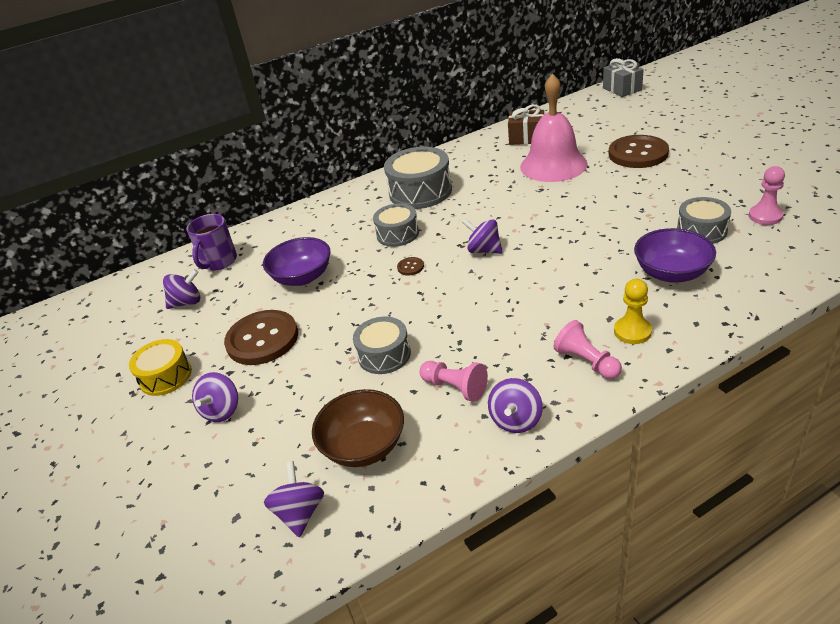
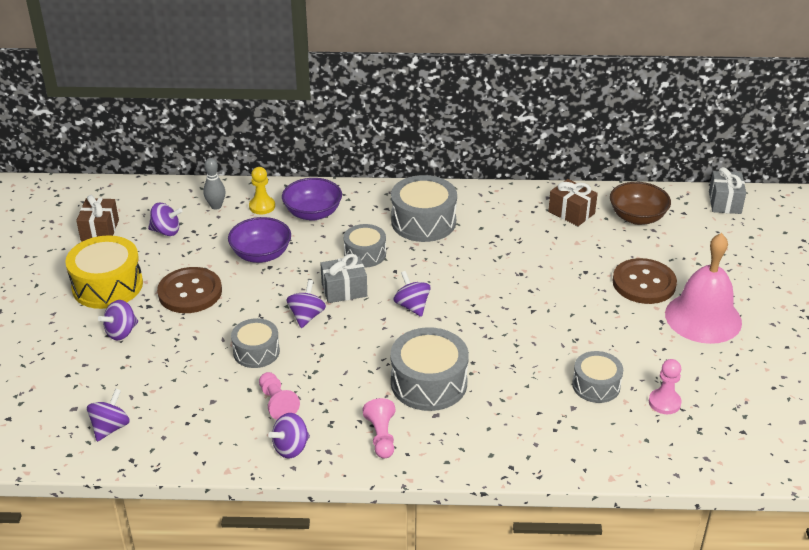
camera: 25 degrees right, 0 degrees up
(113, 334) = (100, 230): none -> brown gift
(165, 376) = (107, 285): yellow drum -> yellow drum, size x1.61
(219, 262) = (216, 206): purple mug -> grey bowling pin
(364, 446) = (183, 408): brown bowl -> brown bowl (637, 217)
(399, 302) = (306, 316): none -> purple spinning top
(410, 267) = (344, 290): brown button -> grey gift
(553, 165) = (559, 255): pink bell -> pink bell (703, 318)
(571, 297) = (429, 383): none -> grey drum
(632, 331) = (438, 434): yellow pawn -> yellow pawn (262, 206)
(671, 273) = (525, 407): purple bowl -> purple bowl (313, 213)

